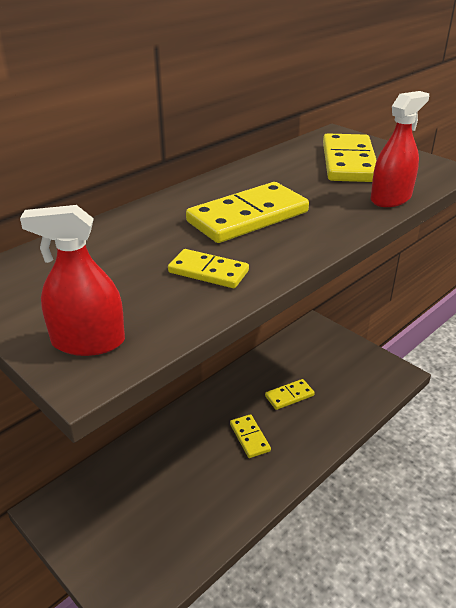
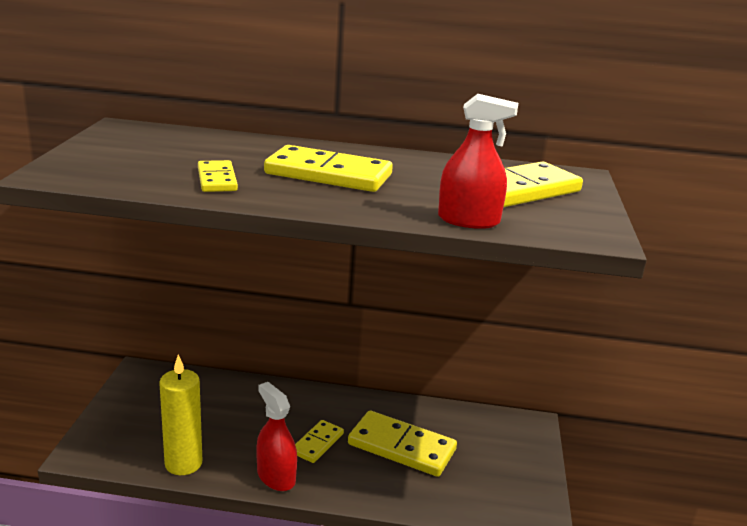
camera: 50 degrees right, 10 degrees down
(88, 341) = (82, 167): red spray bottle -> red spray bottle (276, 477)
(207, 533) = (183, 463): none -> yellow candle
(289, 396) = (401, 447): yellow domino -> yellow domino, size x1.79

